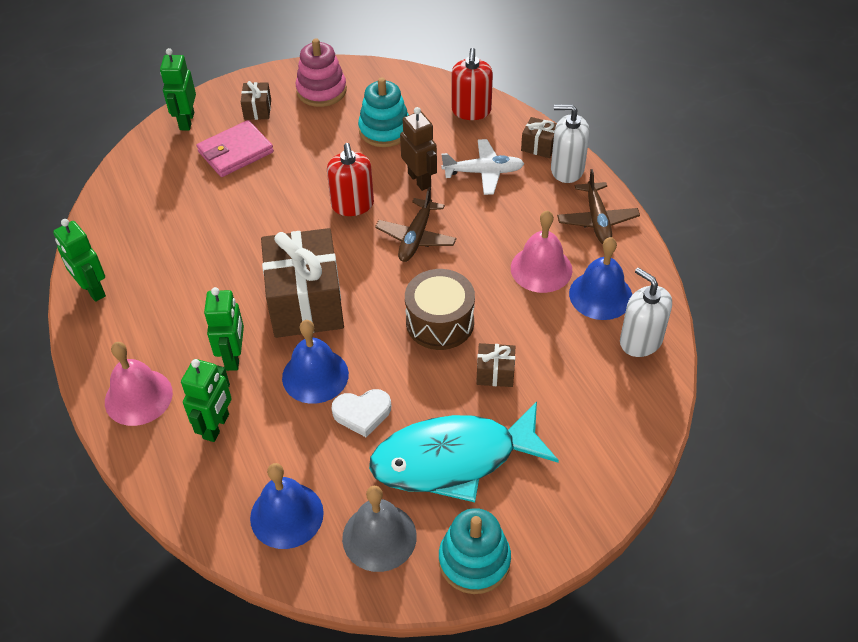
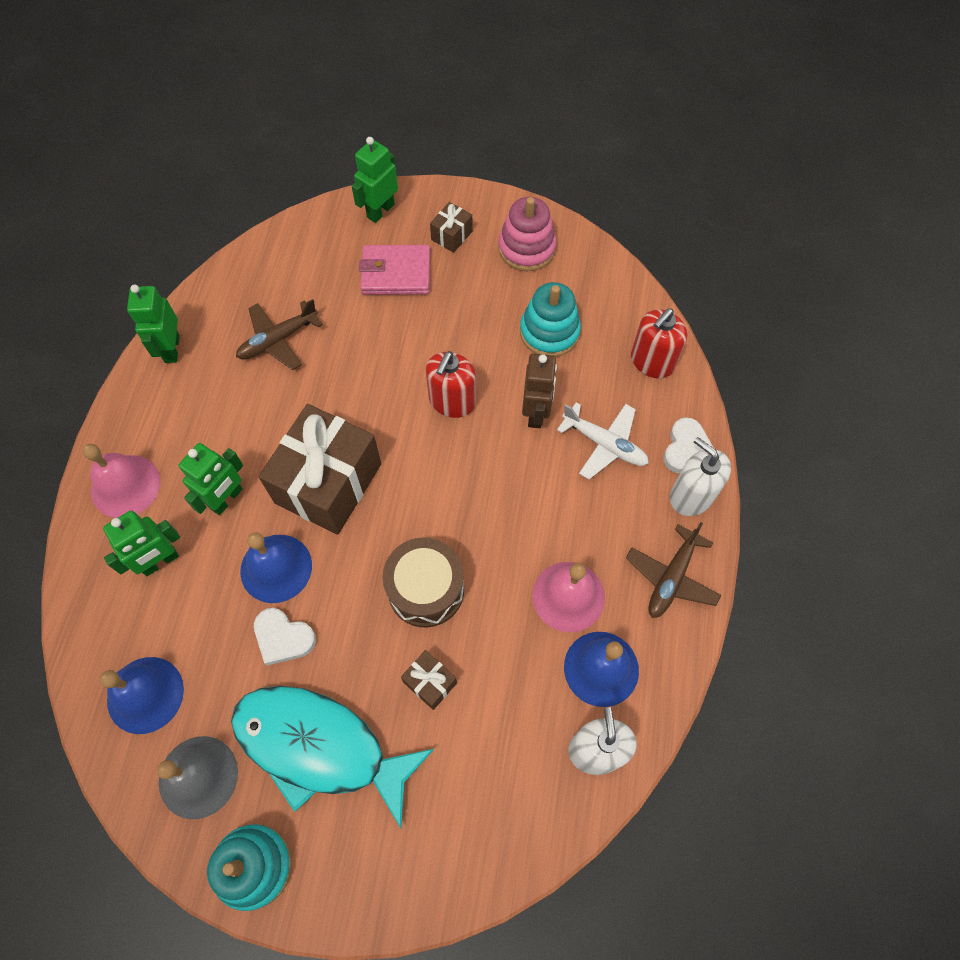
camera: 35 degrees right, 15 degrees up
(416, 237) = (480, 478): brown plane -> brown plane (278, 340)
(539, 146) = (686, 448): brown gift -> white heart

